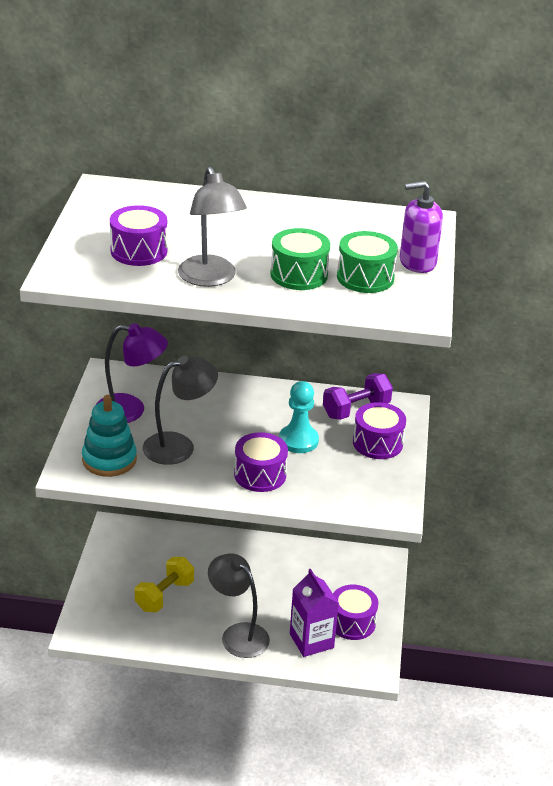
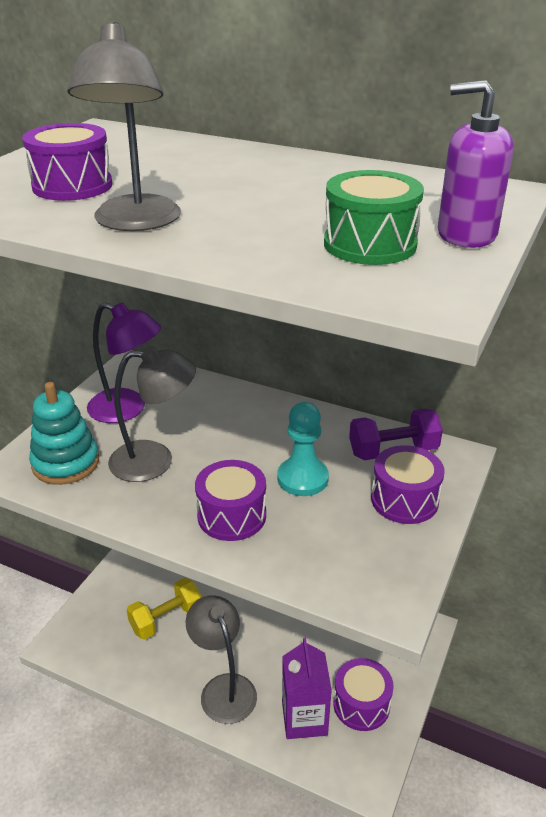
camera: 20 degrees right, 0 degrees up
(299, 274) = (268, 231): green drum -> none

